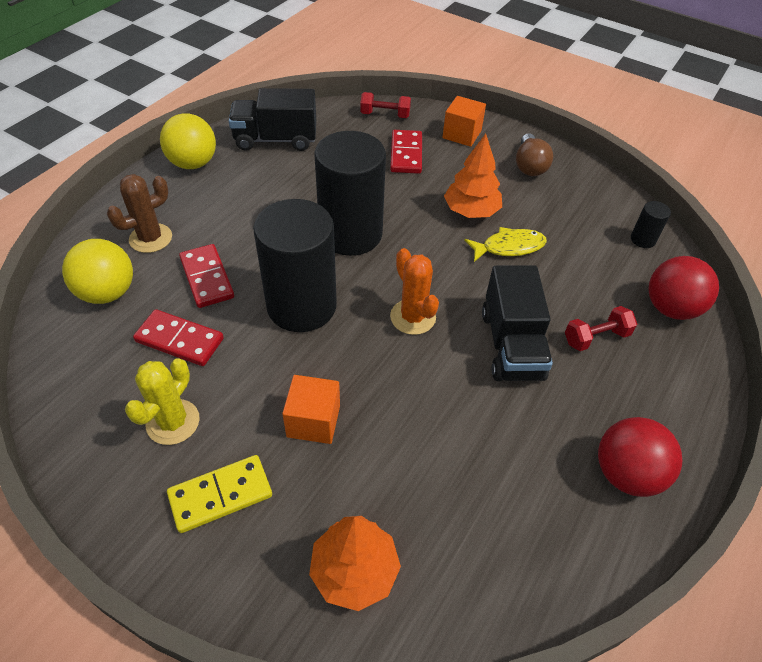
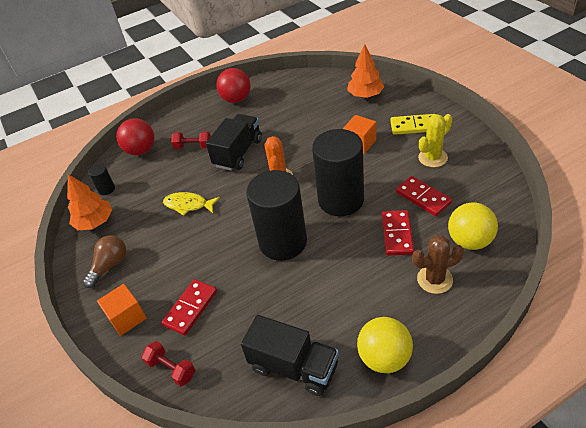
camera: 145 degrees left, 5 degrees down
(471, 211) = (187, 238): orange tree -> orange tree (95, 222)

